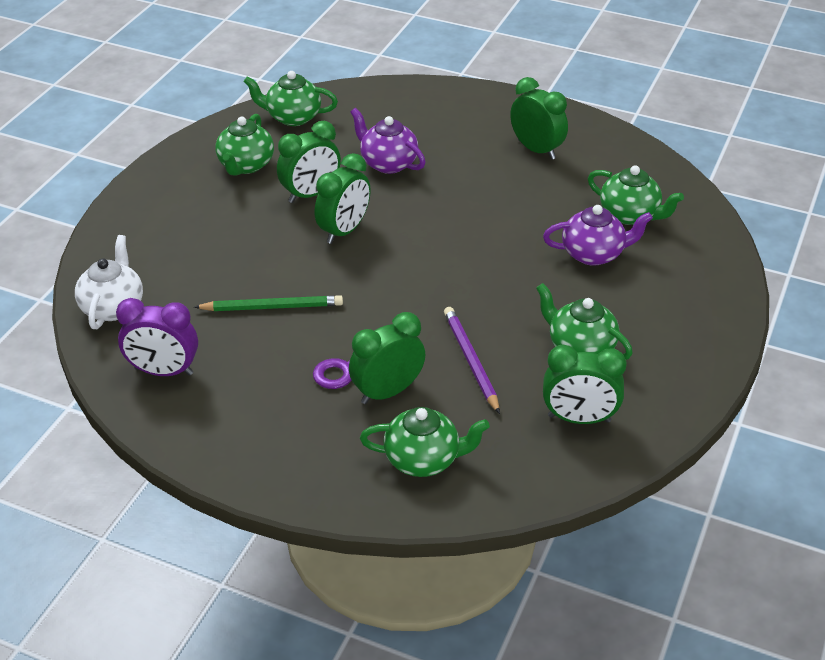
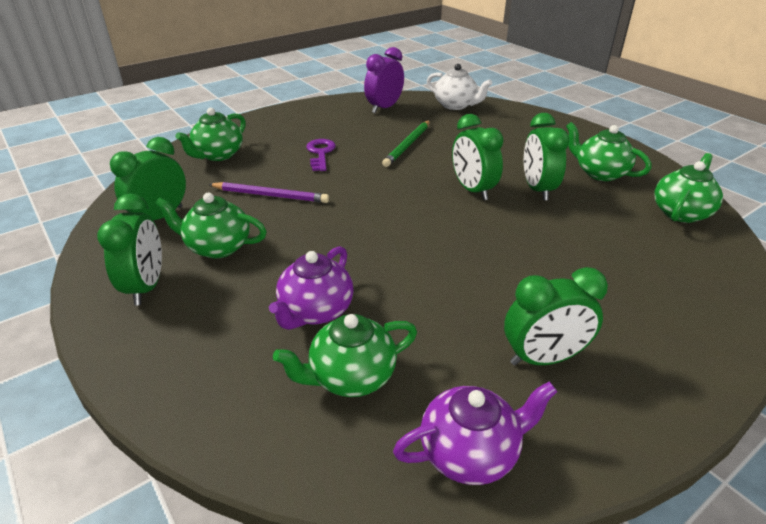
camera: 120 degrees right, 5 degrees down
(387, 392) = (284, 160): green clock -> green clock (146, 287)
(388, 163) = (567, 240): purple teapot -> purple teapot (470, 452)
(580, 347) = (217, 247): green teapot -> green teapot turned 150 degrees counterclockwise

